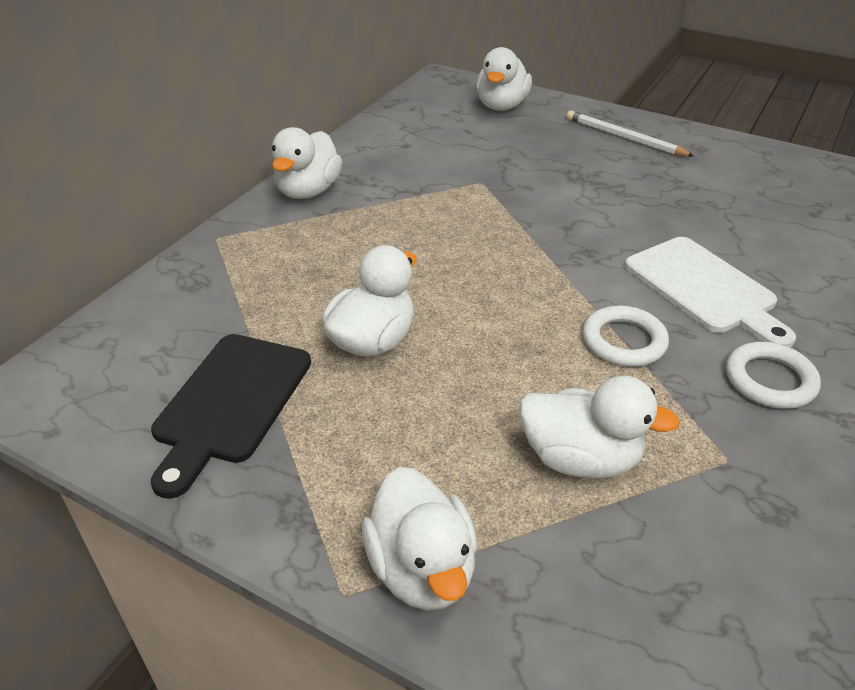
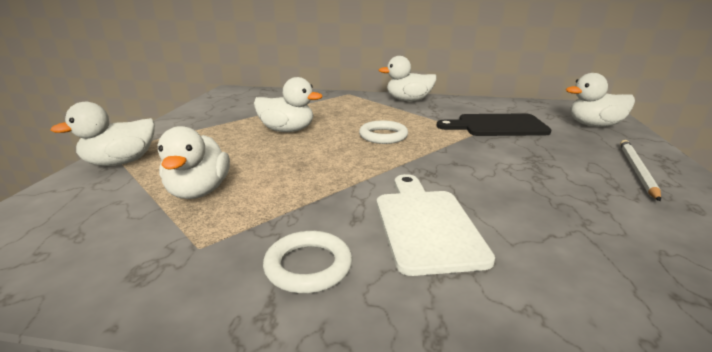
camera: 70 degrees right, 15 degrees down
(230, 403) = (231, 115): black cutting board -> black cutting board (497, 126)
(624, 341) = (326, 195): white ring -> white ring (383, 136)
(704, 289) = (426, 225): white cutting board -> white cutting board turned 135 degrees clockwise

